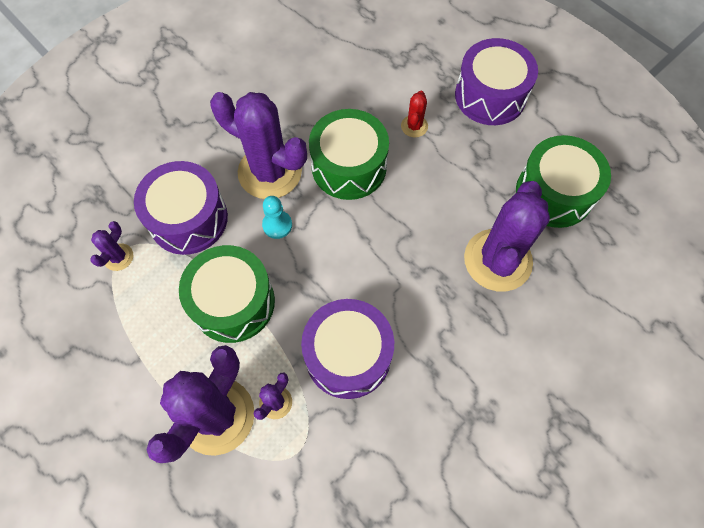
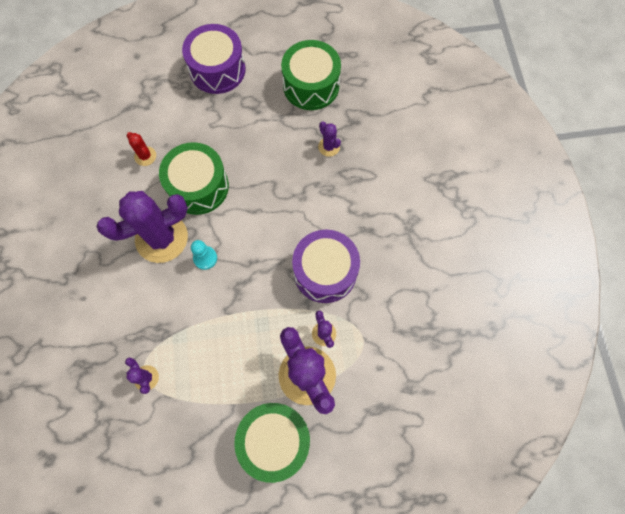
camera: 55 degrees left, 5 degrees up
(188, 218) = (154, 313): purple drum -> none
(233, 302) = (238, 320): green drum -> green drum (275, 440)
(414, 126) = (202, 128): red cactus -> red cactus (145, 156)
(497, 260) = (329, 147): purple cactus -> purple cactus, size x0.44

